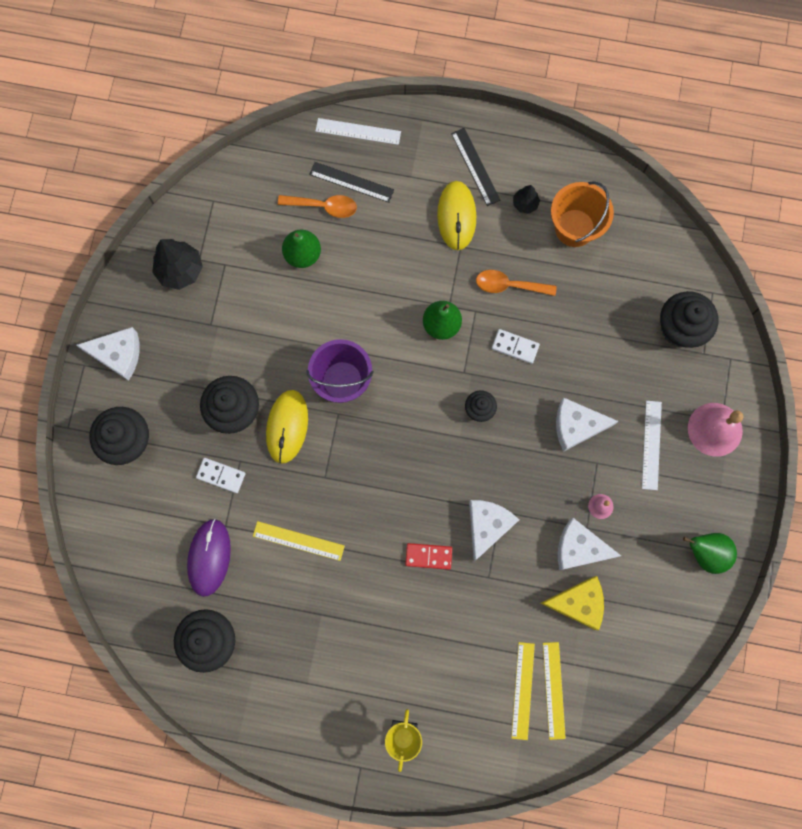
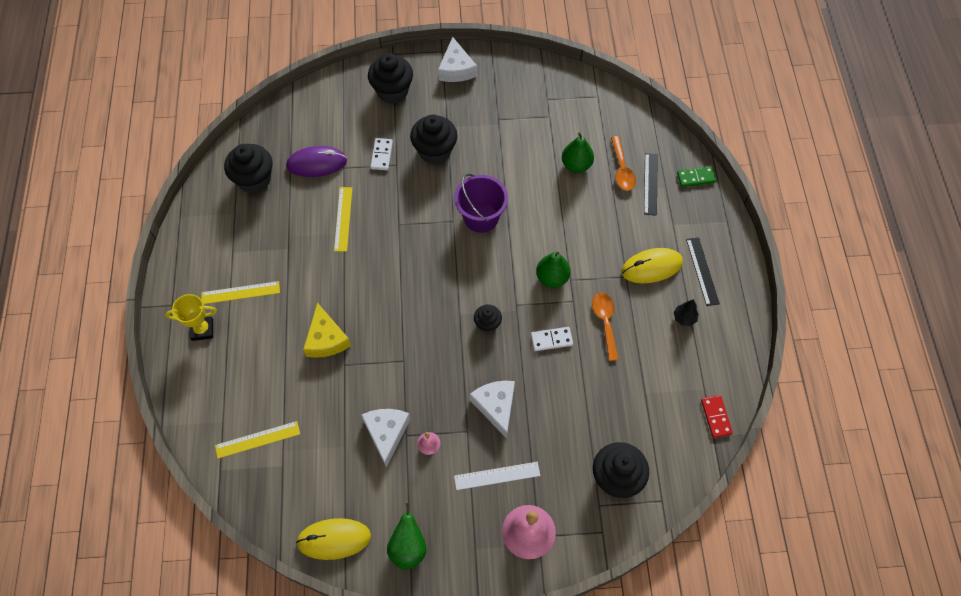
camera: 75 degrees right, 15 degrees down
(180, 270) = (534, 90): black tree -> none
(287, 426) = (432, 189): yellow mouse -> yellow mouse (334, 539)
(358, 131) = (696, 178): white ruler -> green domino
(428, 556) = (352, 314): red domino -> red domino (716, 417)
(475, 167) = (702, 271): black ruler -> black ruler turned 60 degrees counterclockwise
(487, 526) = (388, 353): white cheese -> none
(515, 347) = (551, 339): white domino -> white domino turned 75 degrees clockwise
(522, 690) = (253, 414): yellow ruler -> yellow ruler (240, 292)
(574, 228) = (678, 364): orange bucket -> none
(578, 603) = (337, 443): yellow cheese -> yellow cheese (326, 339)

